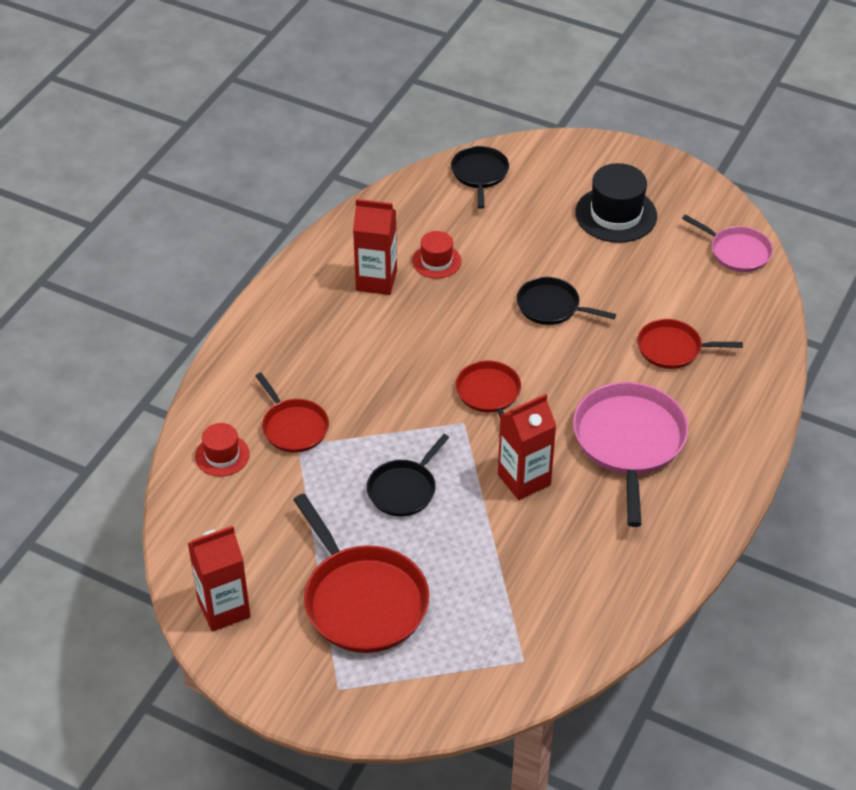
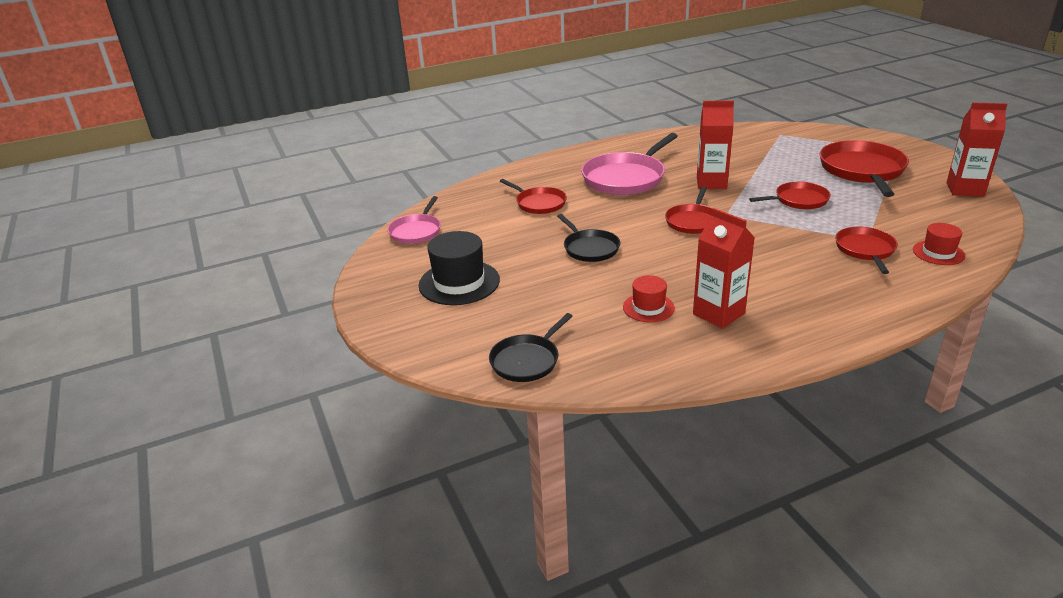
camera: 140 degrees left, 15 degrees down
(404, 489) = (798, 200): black pan -> red pan
(737, 252) = (416, 231): pink pan -> pink pan turned 150 degrees counterclockwise

